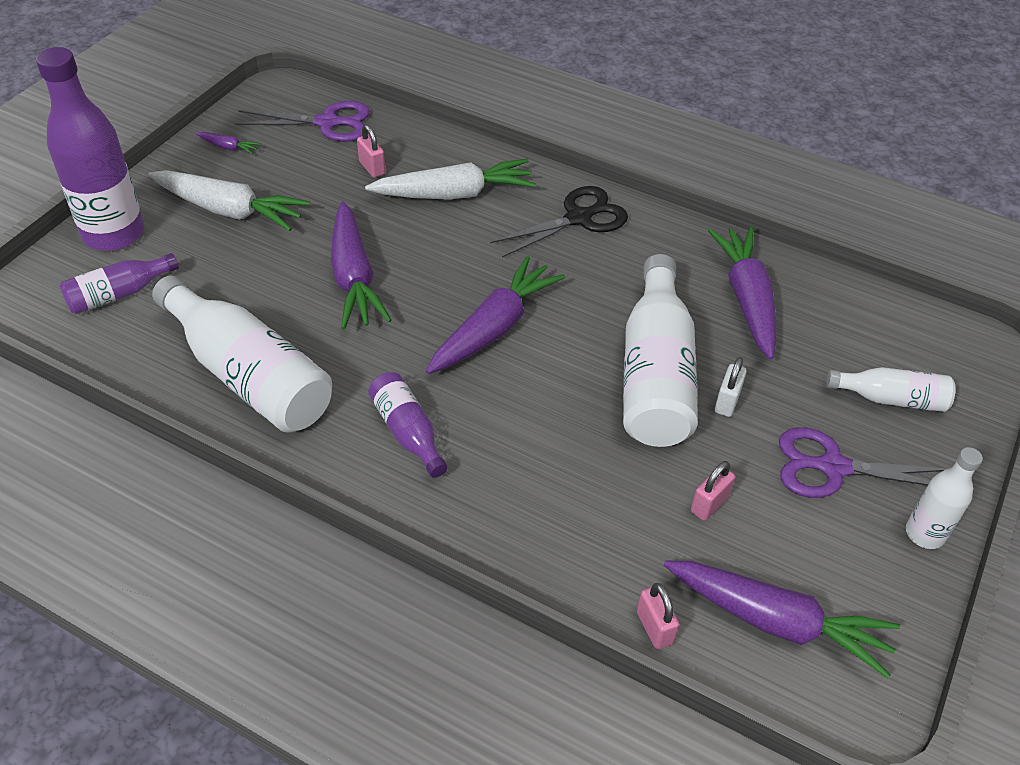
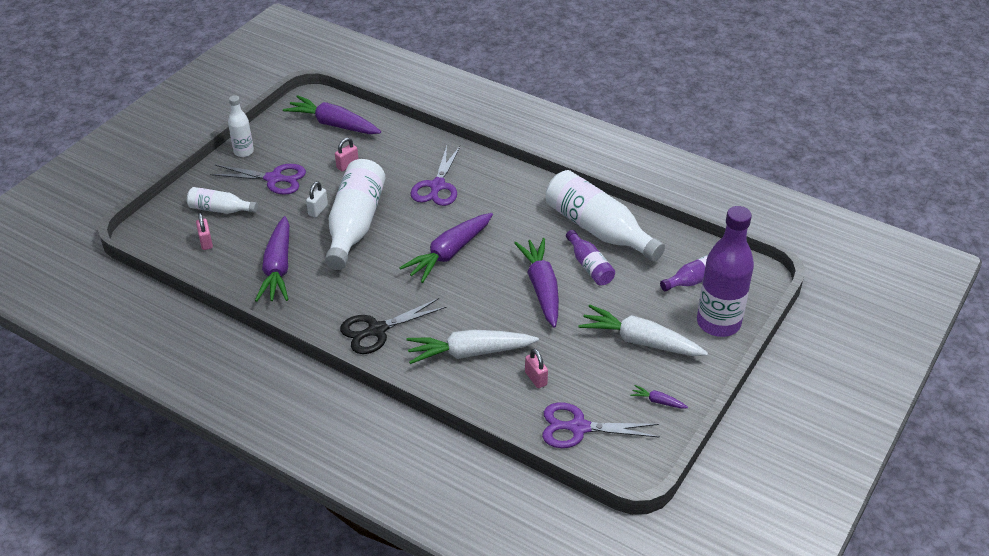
camera: 175 degrees left, 5 degrees down
(407, 432) = (503, 199): purple bottle -> purple bottle (589, 266)
(529, 459) = (437, 186): none -> purple scissors
(654, 627) = (390, 124): pink padlock -> pink padlock (206, 242)

